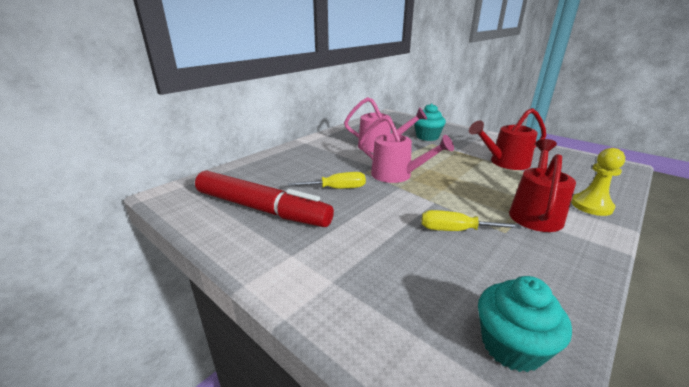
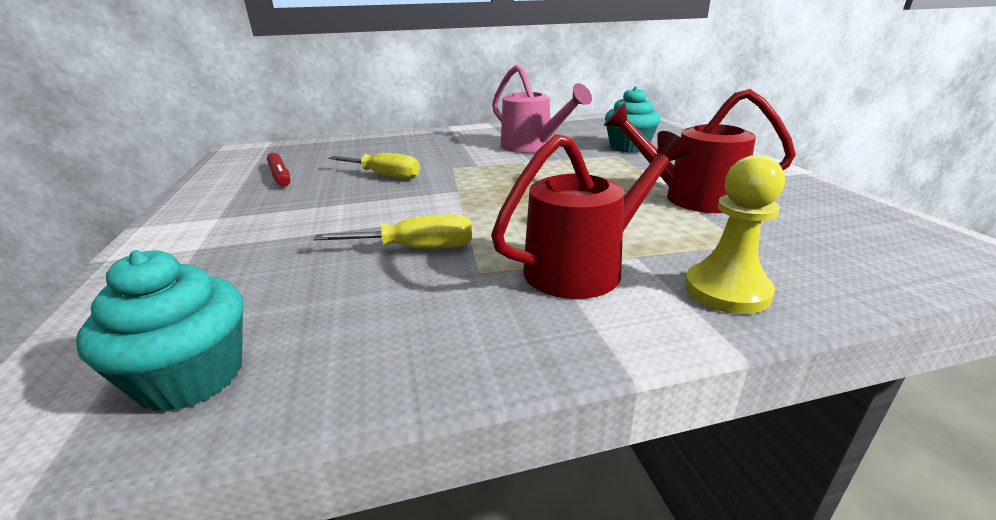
camera: 35 degrees right, 0 degrees up
(261, 209) = (280, 176): red marker -> red marker, size x0.44
(397, 175) = (482, 178): pink watering can -> none
(455, 230) = (416, 248): yellow screwdriver -> yellow screwdriver turned 135 degrees clockwise

